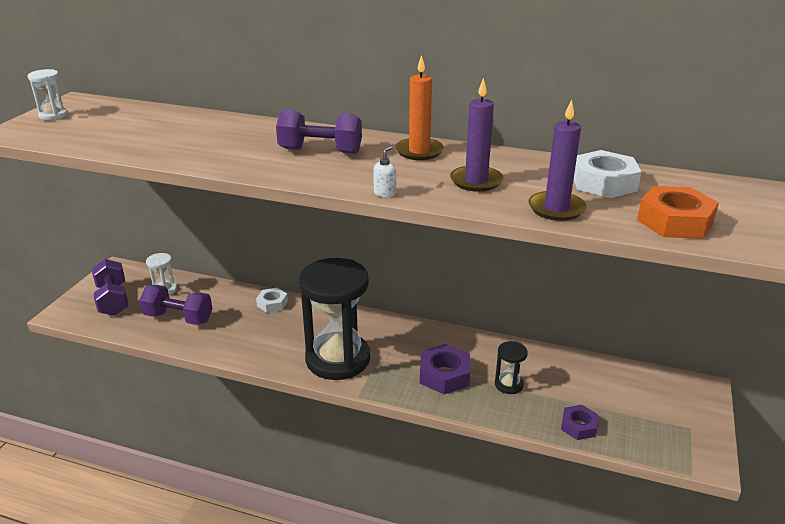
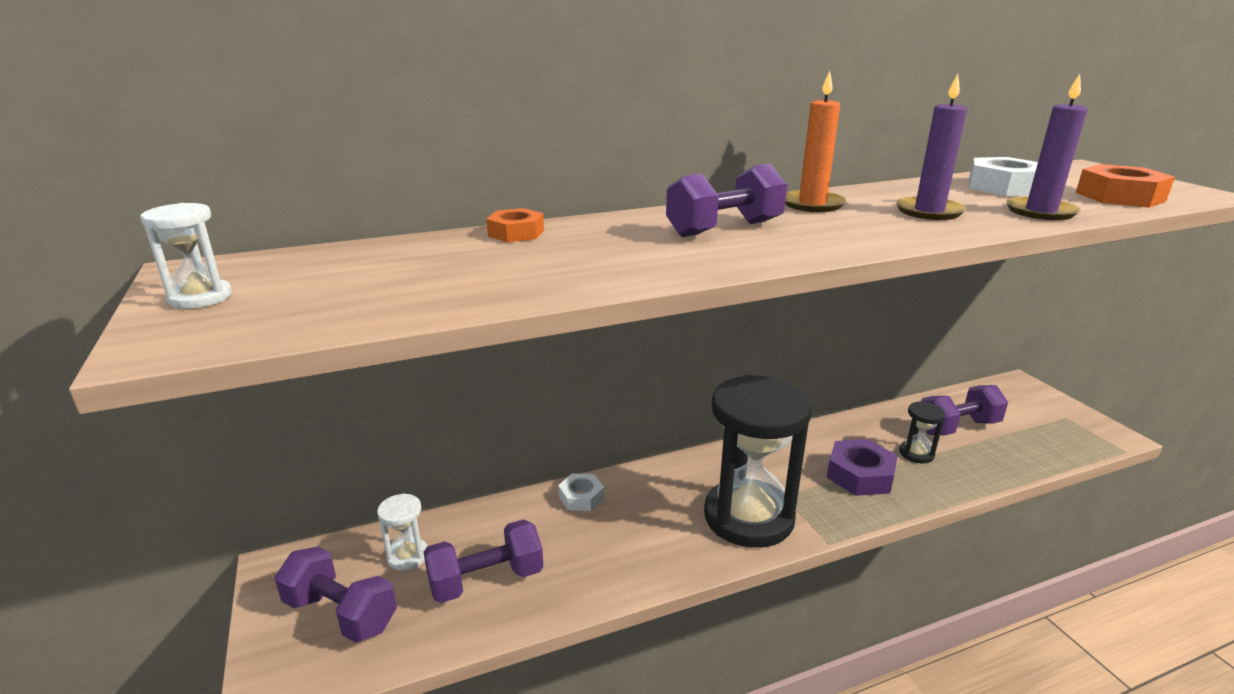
camera: 40 degrees left, 5 degrees down
(222, 120) = (516, 233): none -> orange nut
(385, 193) = (899, 243): white soap dispenser -> none
(576, 386) = (957, 427): none -> purple dumbbell
(578, 426) = (1014, 458): purple nut -> none

